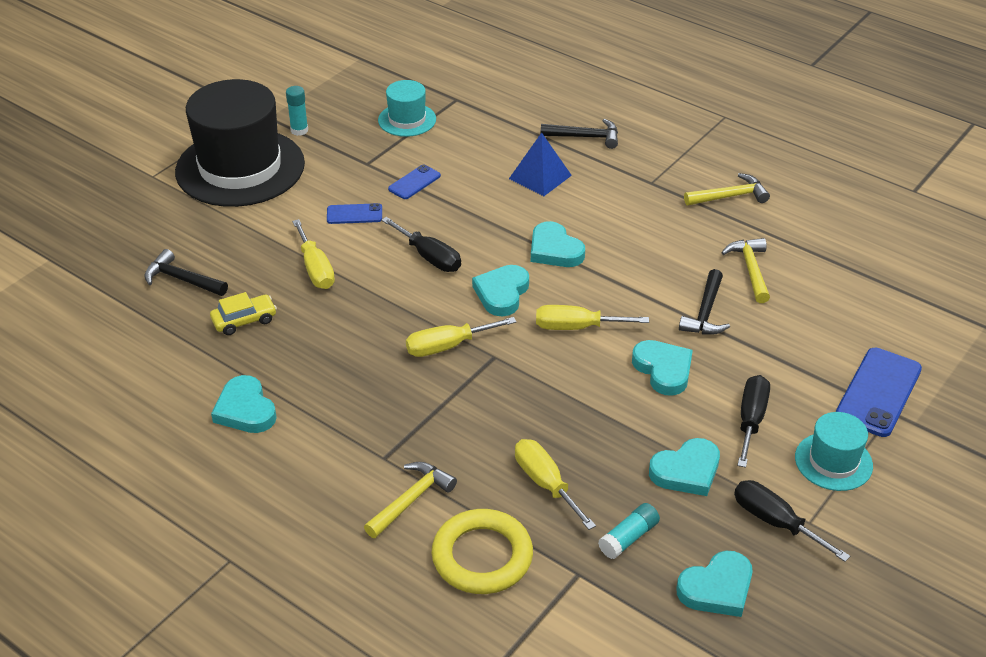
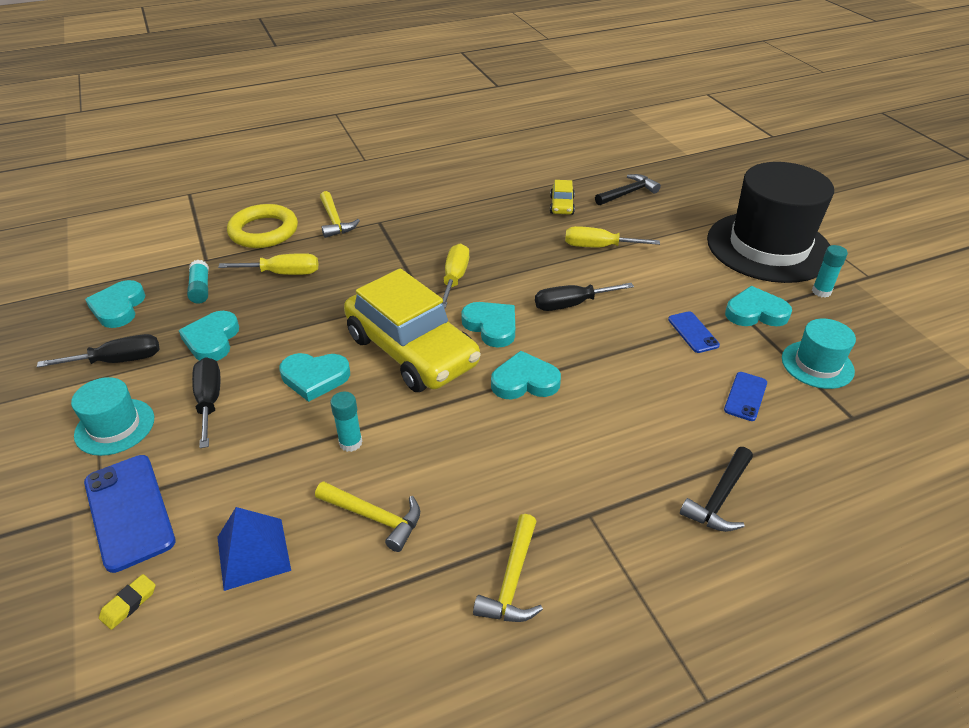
camera: 120 degrees right, 0 degrees up
(245, 410) = (473, 187): turquoise heart -> turquoise heart (755, 312)
(354, 214) = (661, 284): blue phone -> blue phone (745, 396)
(540, 177) = (655, 422): blue pyramid -> blue pyramid (253, 553)
(576, 327) = (412, 351): yellow screwdriver -> yellow car
(705, 312) = (350, 443): black hammer -> turquoise glue stick
(751, 420) = (209, 401): black screwdriver -> black screwdriver turned 150 degrees counterclockwise
(923, 344) = (129, 603): none -> yellow eraser

